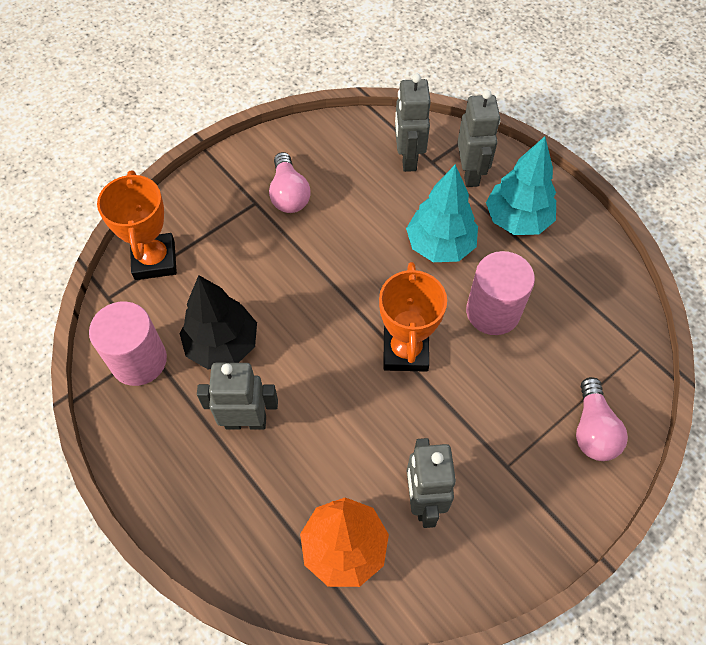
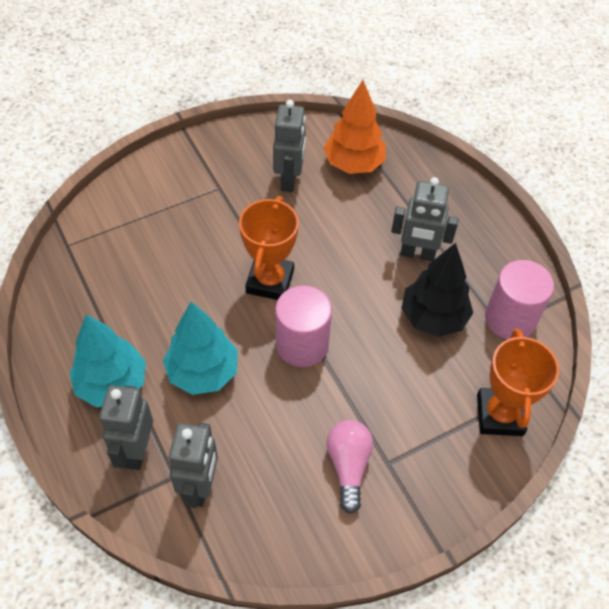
camera: 170 degrees left, 5 degrees down
(493, 311) = (179, 299): pink cylinder -> pink cylinder (302, 344)
(593, 429) = (142, 198): pink light bulb -> none

